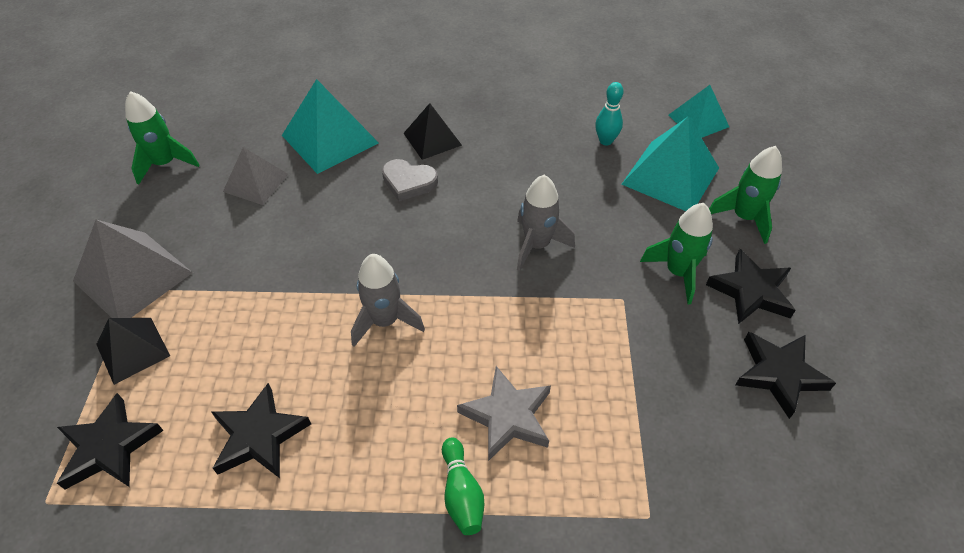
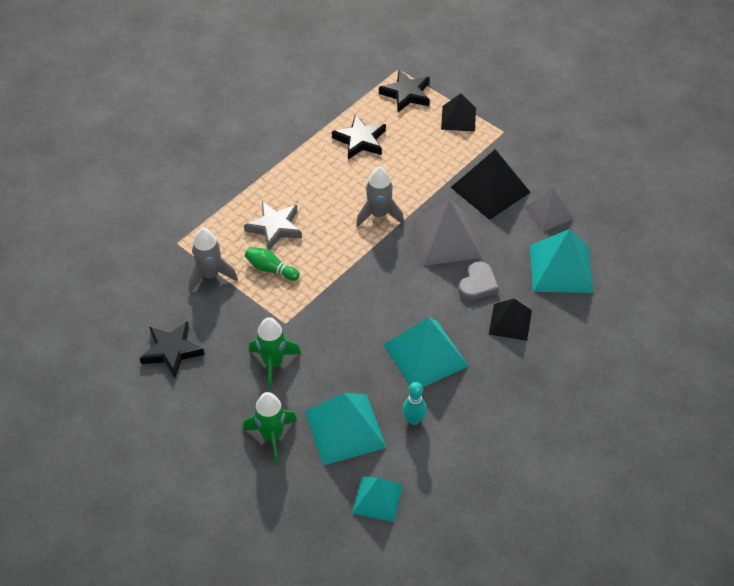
camera: 130 degrees right, 0 degrees up
(133, 277) = (513, 134): grey pyramid -> grey pyramid (446, 239)
(165, 164) = (607, 180): green rocket -> none
(254, 246) = (490, 189): none -> black pyramid
(408, 182) = (478, 284): grey heart -> grey heart turned 150 degrees clockwise
(461, 493) = (258, 189): green bowling pin -> green bowling pin (270, 269)
(532, 171) = (425, 355): none -> turquoise pyramid
(537, 245) = (362, 312): grey rocket -> grey rocket (210, 275)
(751, 291) = (224, 387): black star -> none

